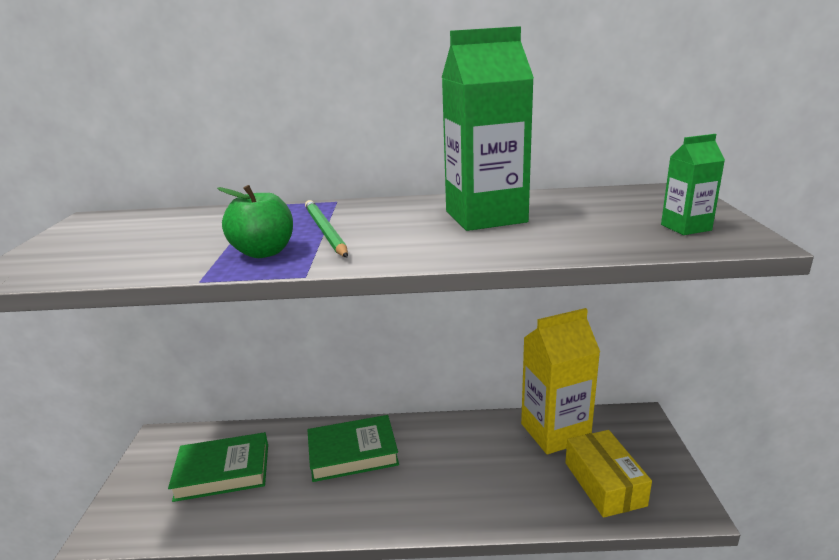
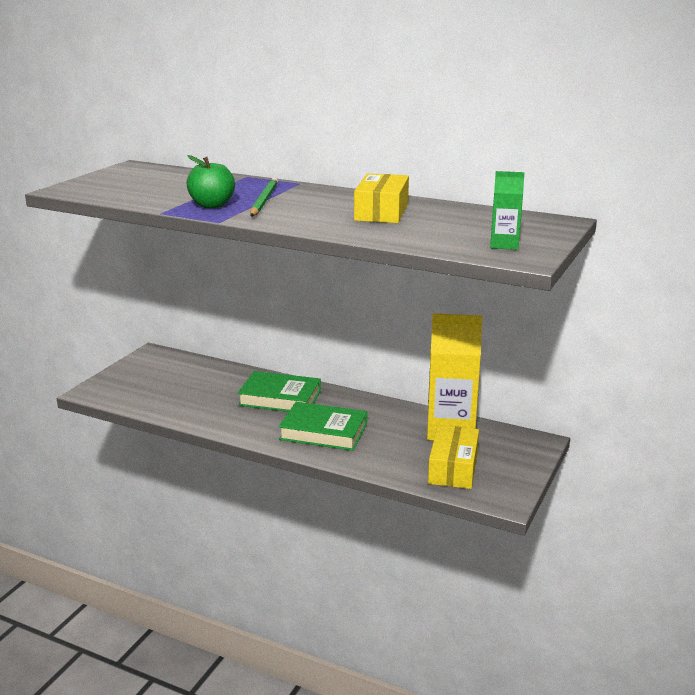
camera: 25 degrees right, 0 degrees up
(223, 472) = (183, 383): green book -> green book (323, 432)
(485, 217) = (381, 212): green carton -> yellow box

